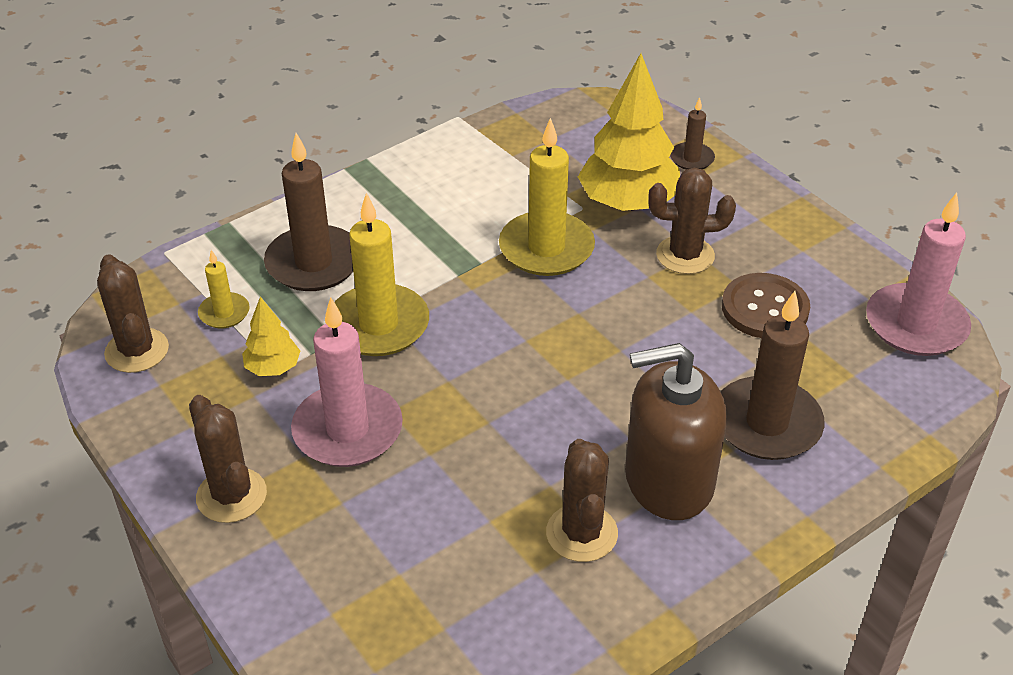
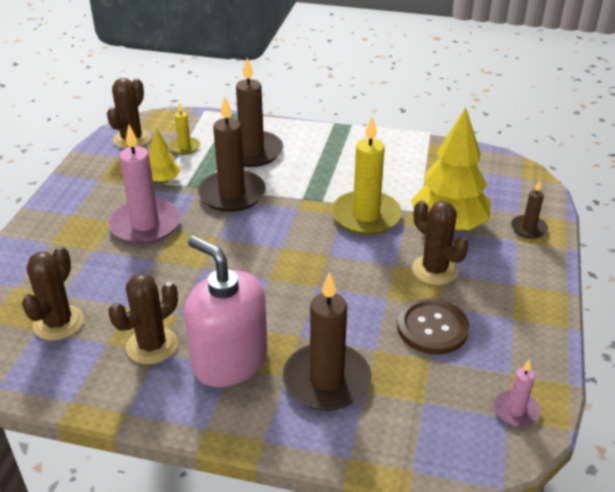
camera: 50 degrees right, 5 degrees down
(231, 495) = (66, 215): brown cactus -> brown cactus (58, 323)
(379, 325) = (232, 194): yellow candle -> brown candle
(668, 480) = (229, 360): brown soap dispenser -> pink soap dispenser
(916, 324) = (515, 411): pink candle -> pink candle, size x0.51

